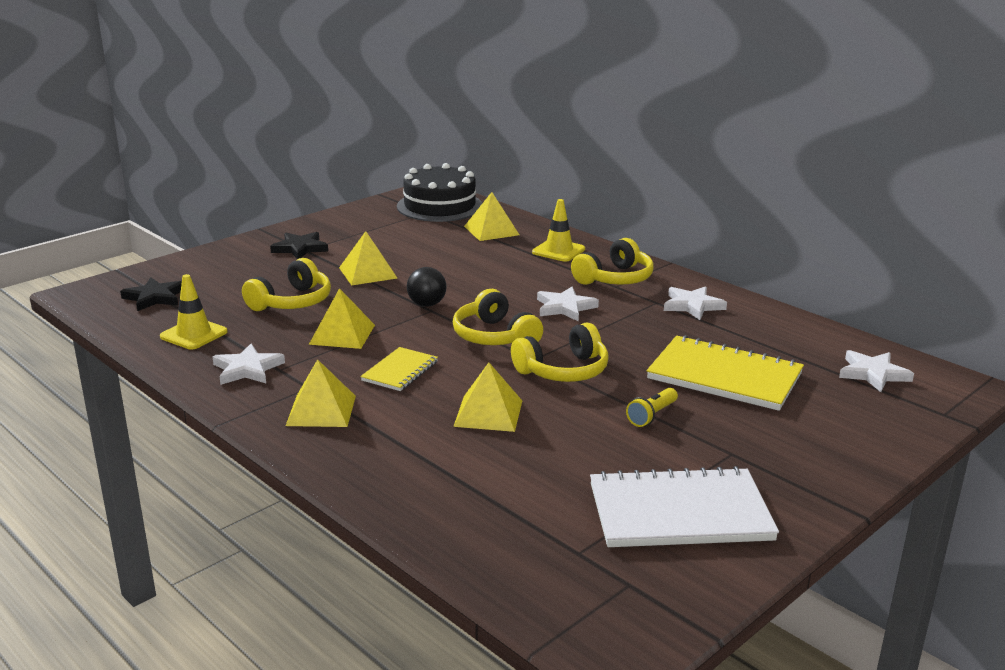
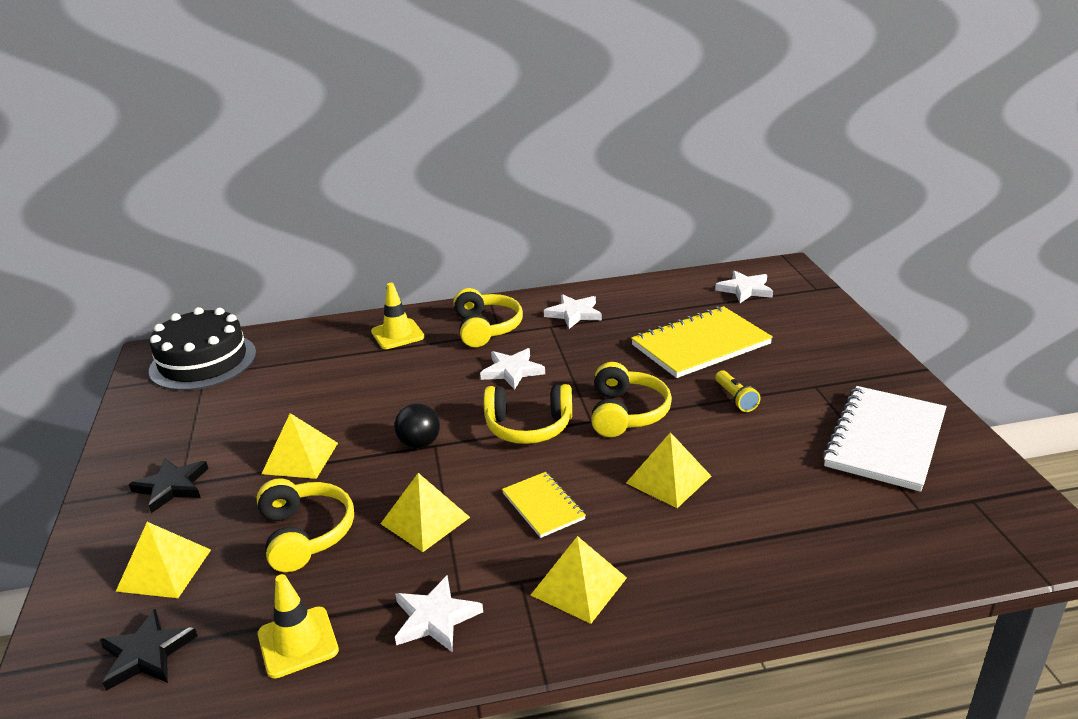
camera: 55 degrees left, 5 degrees up
(491, 230) = (305, 352): yellow pyramid -> yellow pyramid (164, 570)

